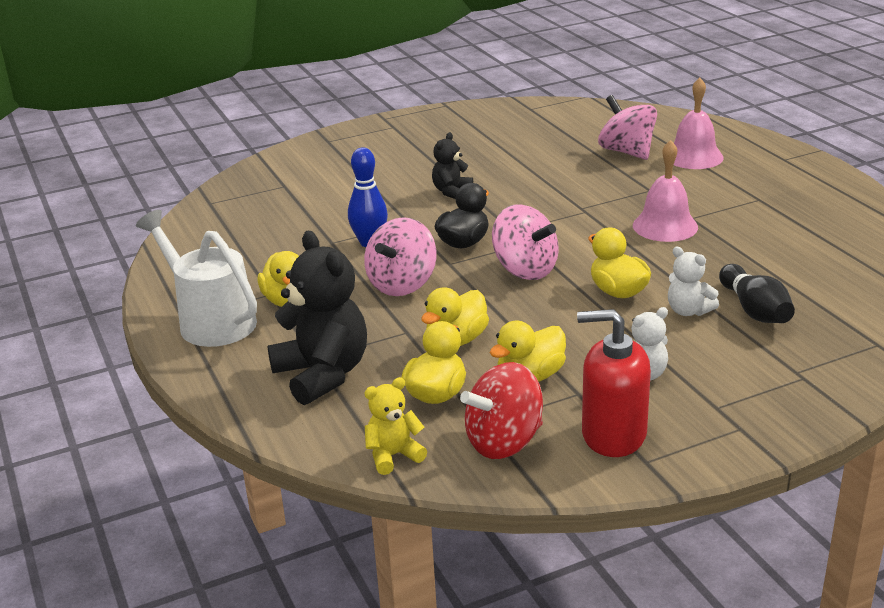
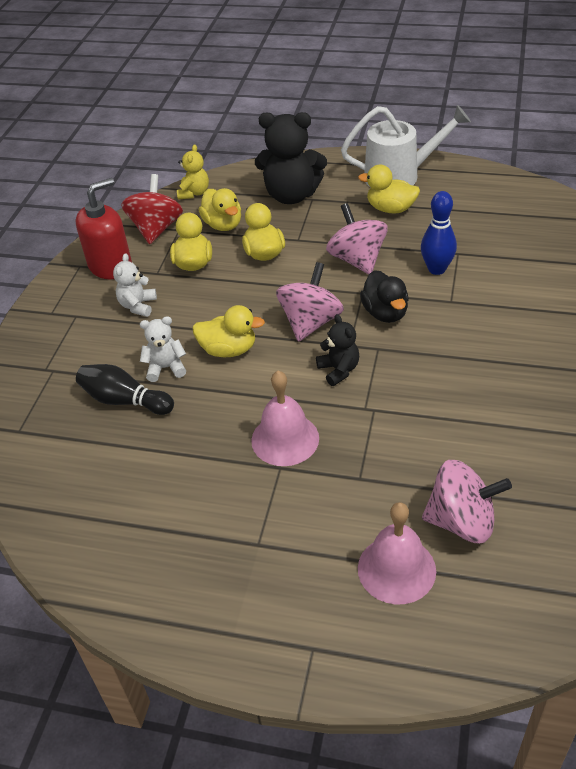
camera: 130 degrees right, 15 degrees up
(451, 192) = (486, 349): black teddy bear -> black teddy bear (339, 370)
(525, 270) = (310, 322): pink spinning top -> pink spinning top turned 120 degrees clockwise

